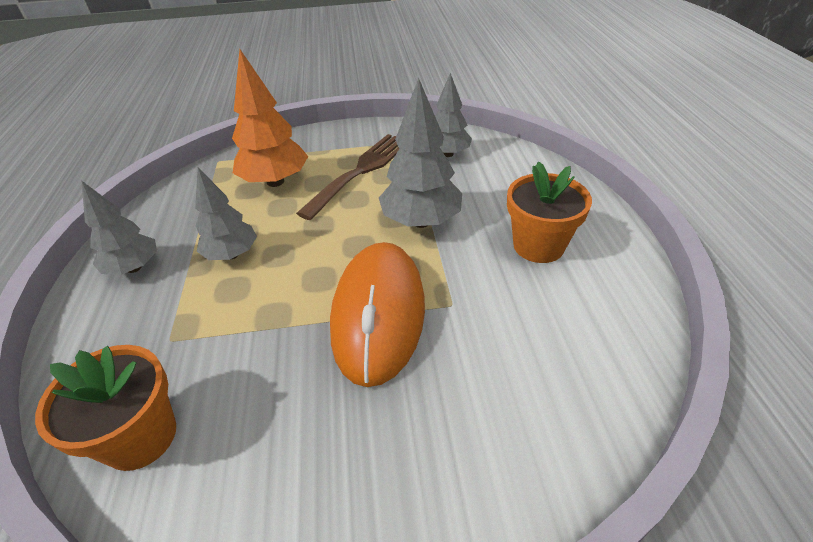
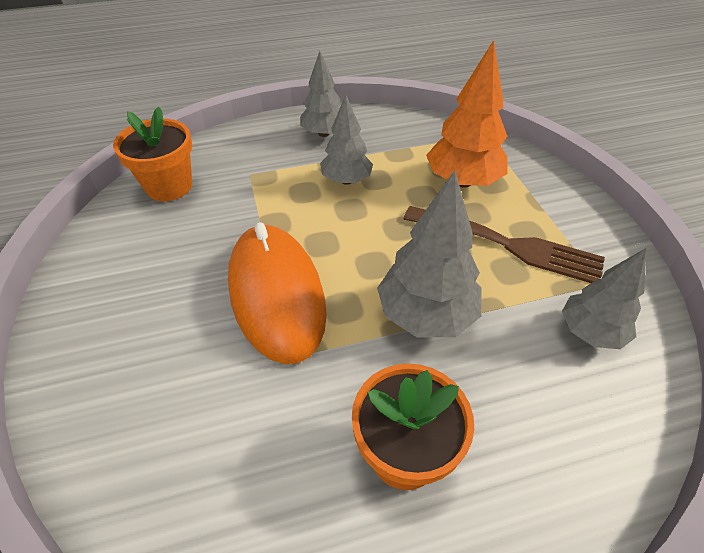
camera: 80 degrees right, 5 degrees up
(378, 314) = (277, 294): orange mouse -> orange mouse turned 75 degrees clockwise

